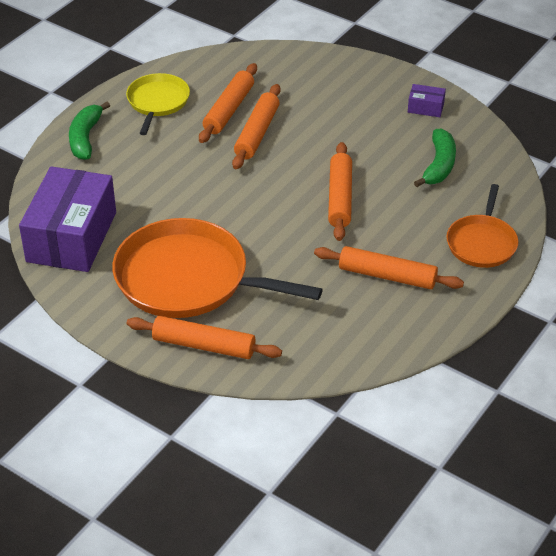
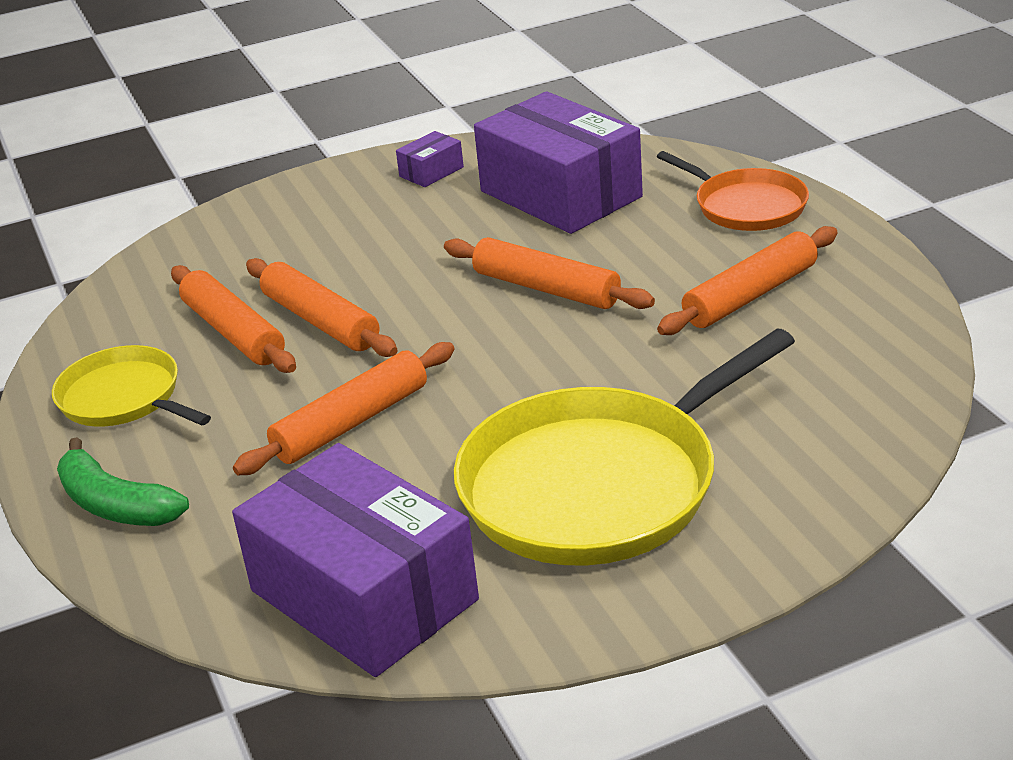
camera: 55 degrees left, 10 degrees down
(188, 279) = (598, 484): orange pan -> yellow pan
(204, 345) = (775, 512): orange rolling pin -> orange rolling pin (351, 423)
(439, 165) = (560, 194): green banana -> purple box

